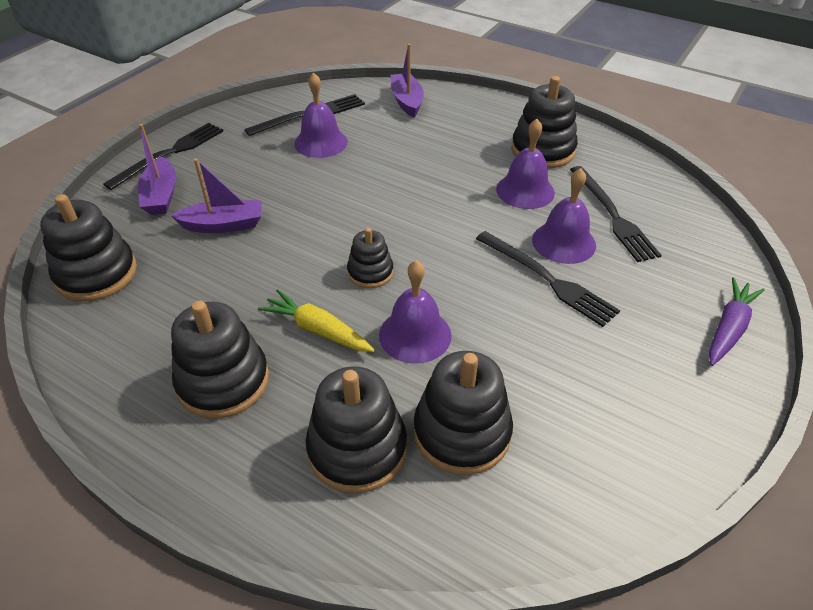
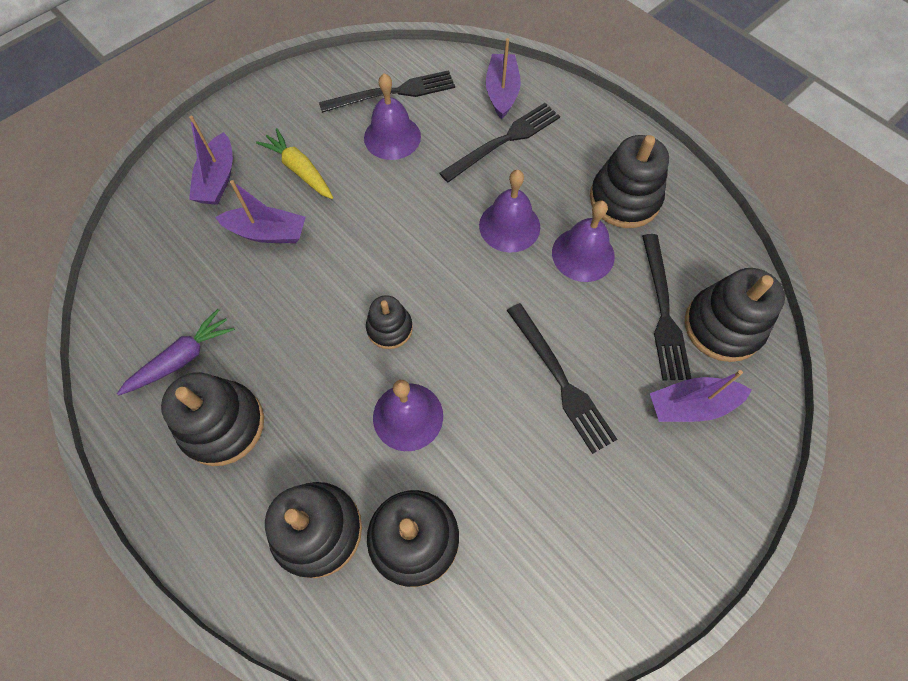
camera: 15 degrees right, 20 degrees up
(96, 274) = (140, 269): black stacking toy -> black stacking toy (722, 326)
(170, 154) = (238, 121): black fork -> black fork (504, 141)
(317, 330) = (320, 387): yellow carrot -> yellow carrot (300, 170)
(564, 242) = (596, 335): purple bell -> purple bell (509, 226)
(671, 274) = (691, 405): none -> purple boat
(728, 328) = (719, 489): purple carrot -> purple carrot (182, 358)

